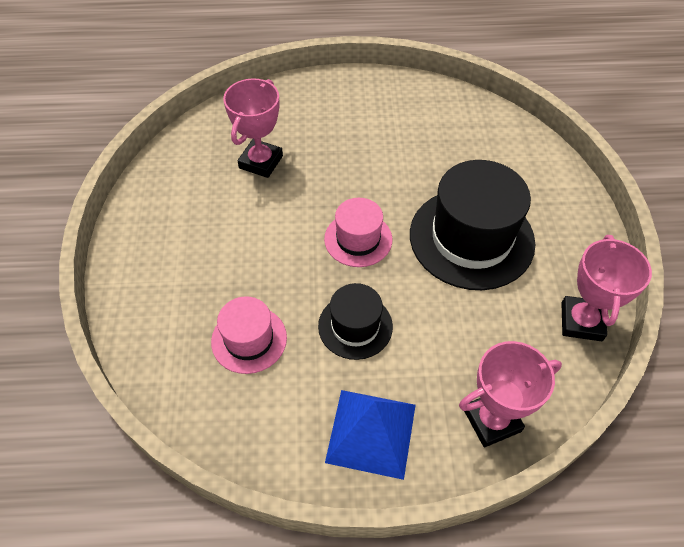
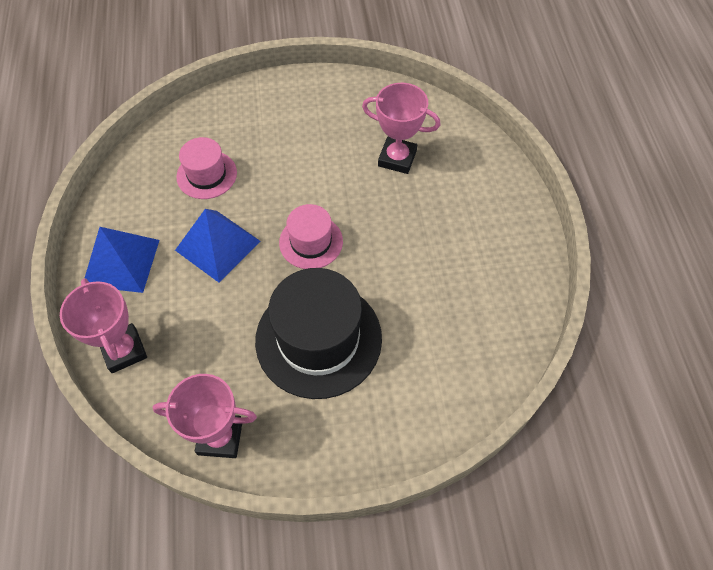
camera: 85 degrees right, 5 degrees up
(355, 326) = (218, 245): black hat -> blue pyramid

